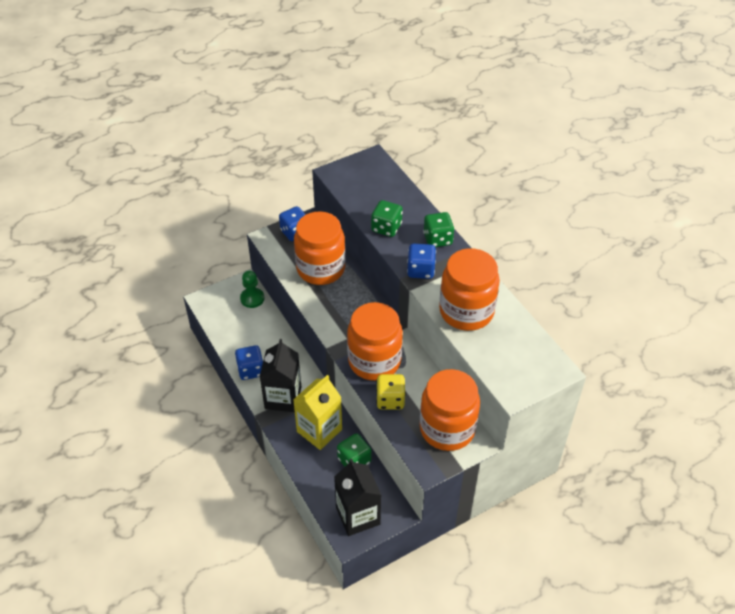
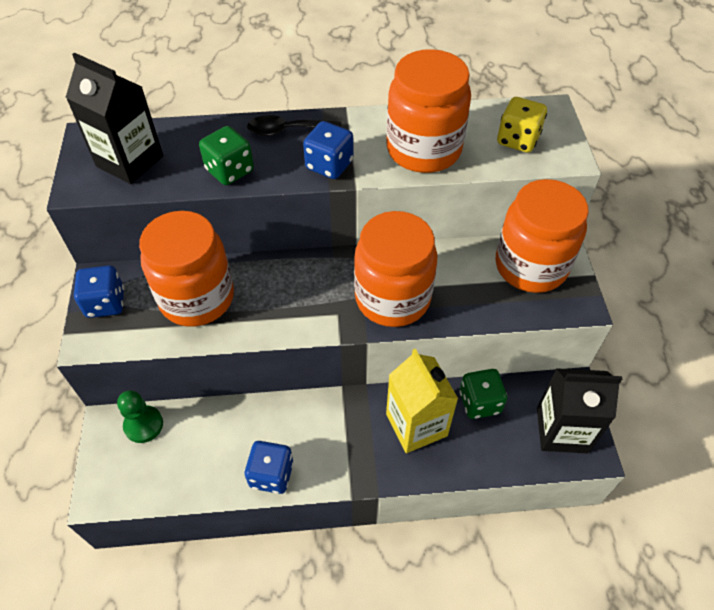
camera: 65 degrees left, 5 degrees up
(283, 397) = (341, 449): black carton -> black carton (130, 161)
(390, 400) = (463, 305): yellow dice -> yellow dice (517, 140)
(437, 239) = (287, 130): green dice -> black spoon

